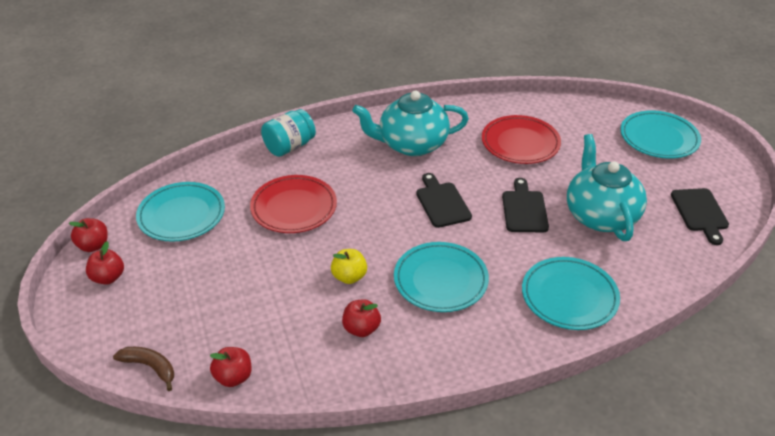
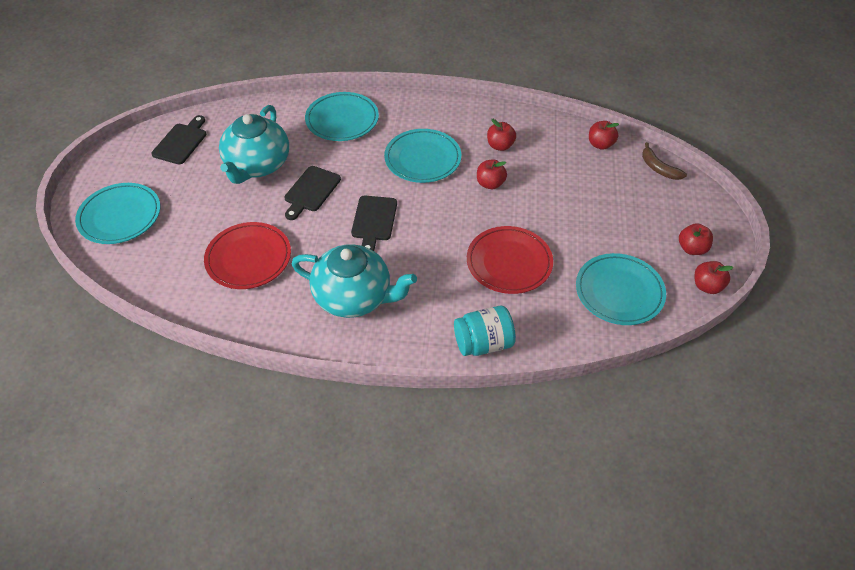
camera: 155 degrees left, 10 degrees up
(349, 277) = (490, 184): yellow apple -> red apple

